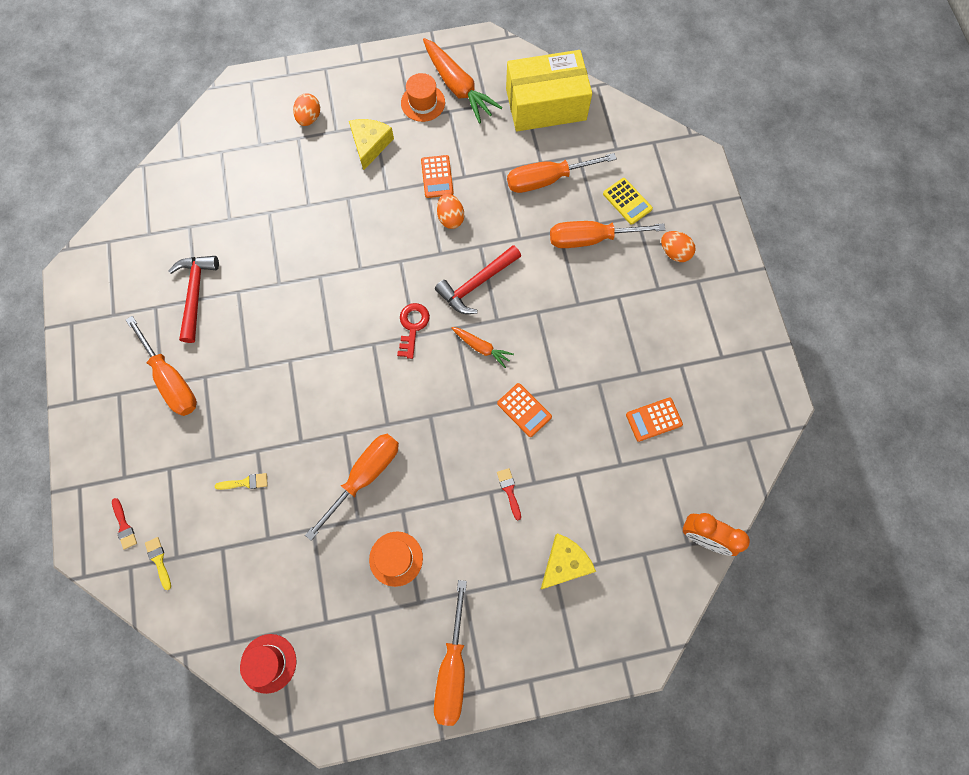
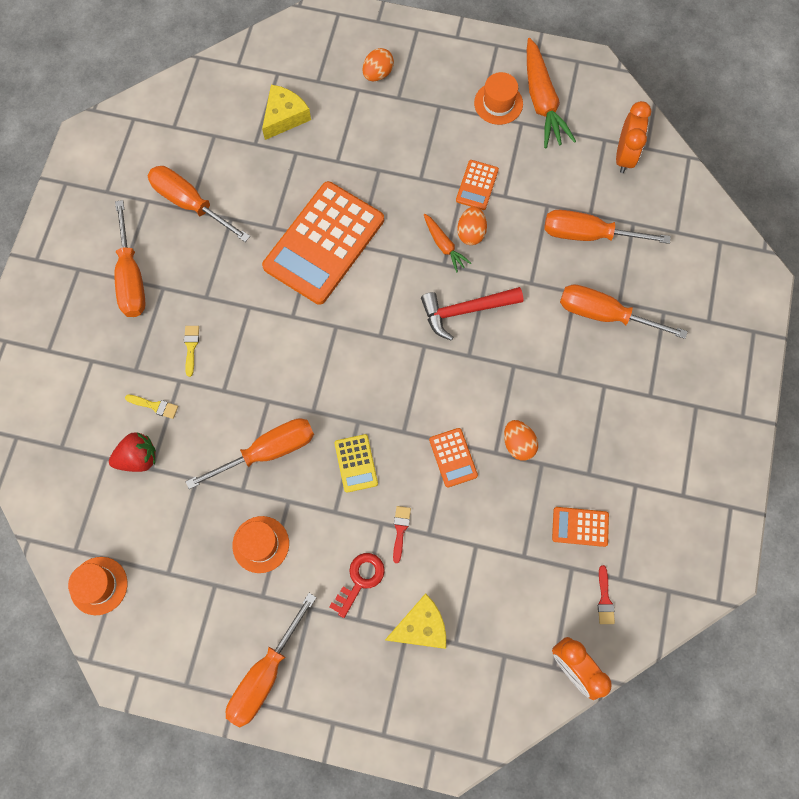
camera: 25 degrees right, 0 degrees up
(124, 526) = (28, 396): red brush -> red brush (604, 599)
(159, 560) = (44, 442): yellow brush -> yellow brush (191, 347)
(195, 294) = (190, 204): red hammer -> orange screwdriver
(252, 534) = (138, 458): none -> red strawberry
(268, 663) = (98, 585): red hat -> orange hat
(329, 278) = (324, 243): none -> orange calculator
(370, 145) = (425, 125): yellow cheese -> yellow cheese (284, 117)
(412, 326) = (382, 325): red key -> red key (360, 580)
(481, 348) = (440, 376): orange carrot -> orange carrot (444, 245)
(546, 104) = (624, 156): yellow box -> orange clock
(627, 201) = (661, 292): yellow calculator -> yellow calculator (356, 463)
(674, 252) = (686, 366): orange egg -> orange egg (518, 444)

